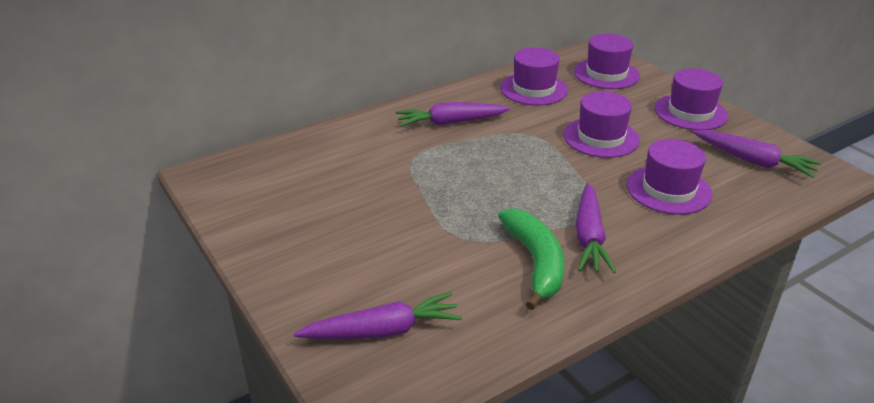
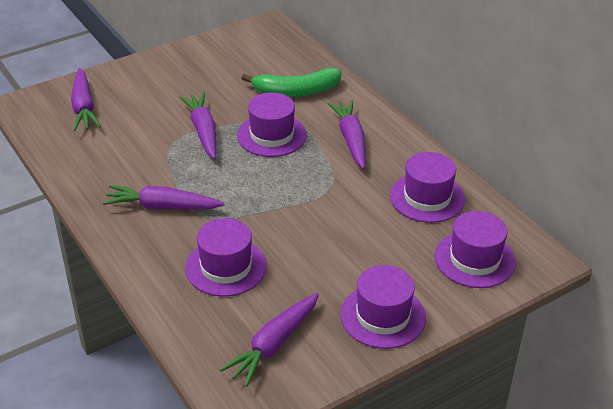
camera: 90 degrees right, 5 degrees up
(440, 216) = (203, 131): none -> purple carrot
(535, 263) = (136, 175): green banana -> green banana (296, 91)
(601, 137) = (324, 235): purple hat -> purple hat (272, 135)

